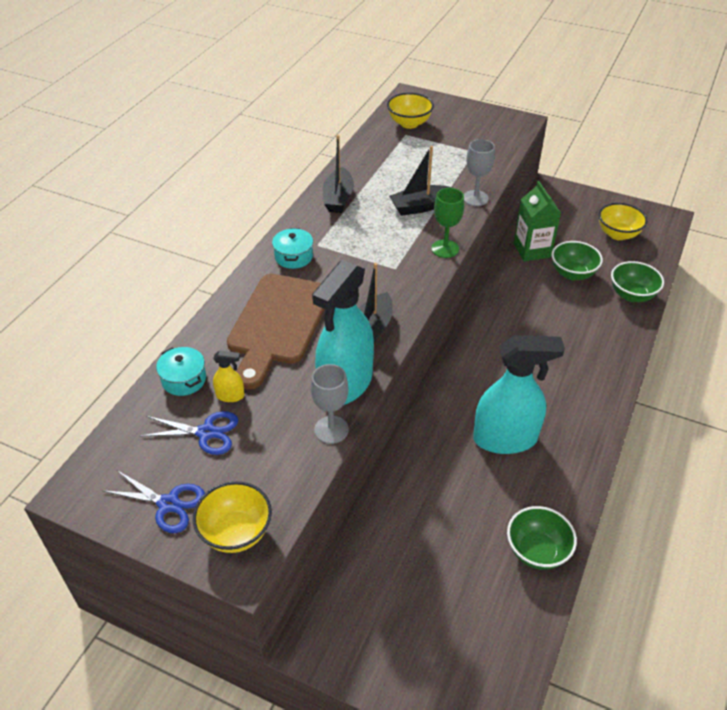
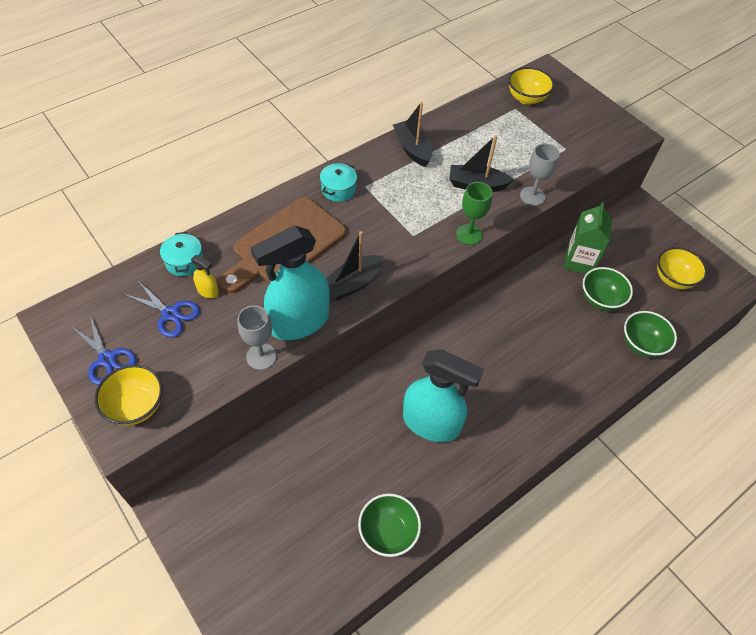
camera: 25 degrees right, 10 degrees up
(338, 198) = (412, 149): black boat -> black boat turned 120 degrees clockwise

